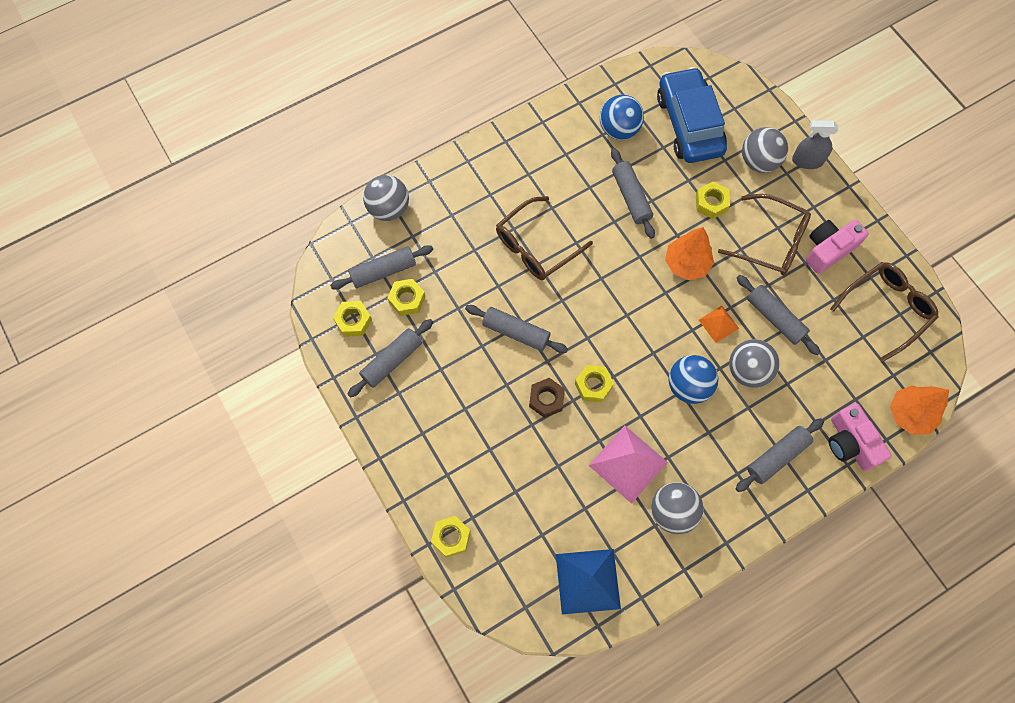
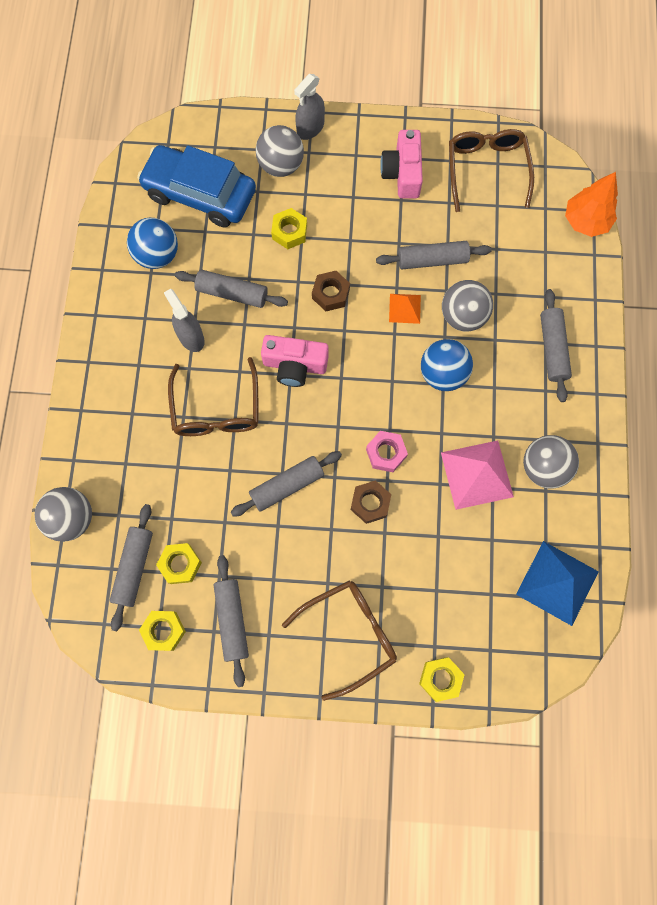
camera: 55 degrees left, 5 degrees up
(576, 193) = (191, 337): none -> grey spray bottle
(593, 385) = (386, 453): yellow nut -> pink nut
(686, 264) = (330, 294): orange tree -> brown nut
(770, 241) = (361, 212): brown glasses -> brown glasses (348, 634)
(850, 443) = (579, 283): pink camera -> pink camera (295, 365)

